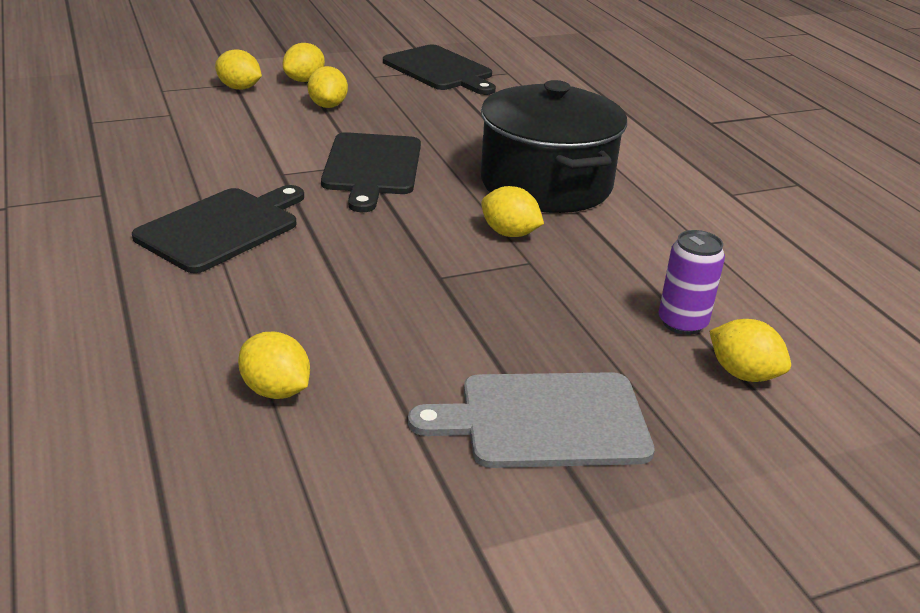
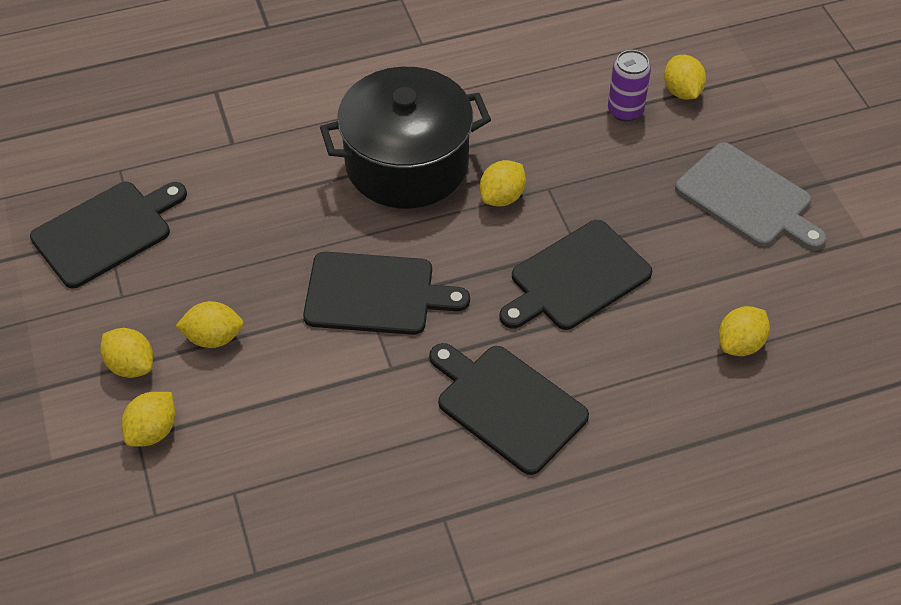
camera: 85 degrees left, 20 degrees up
(391, 274) = (576, 278): none -> black cutting board
(545, 420) = (747, 198): grey cutting board -> grey cutting board turned 45 degrees counterclockwise
(743, 374) = (682, 91): yellow lemon -> yellow lemon turned 60 degrees counterclockwise

